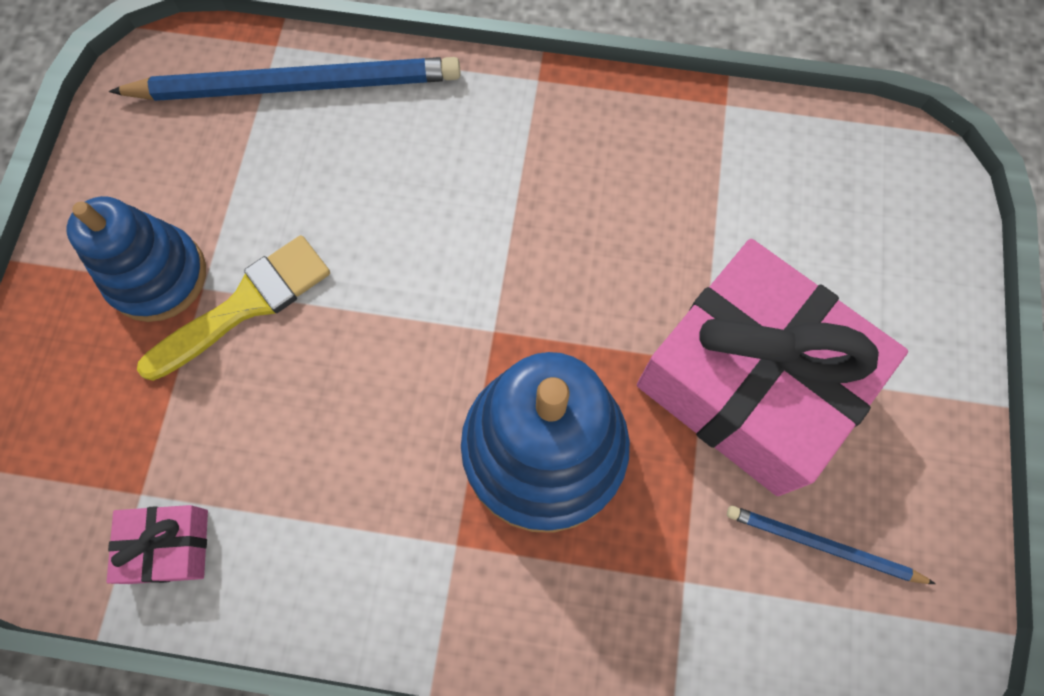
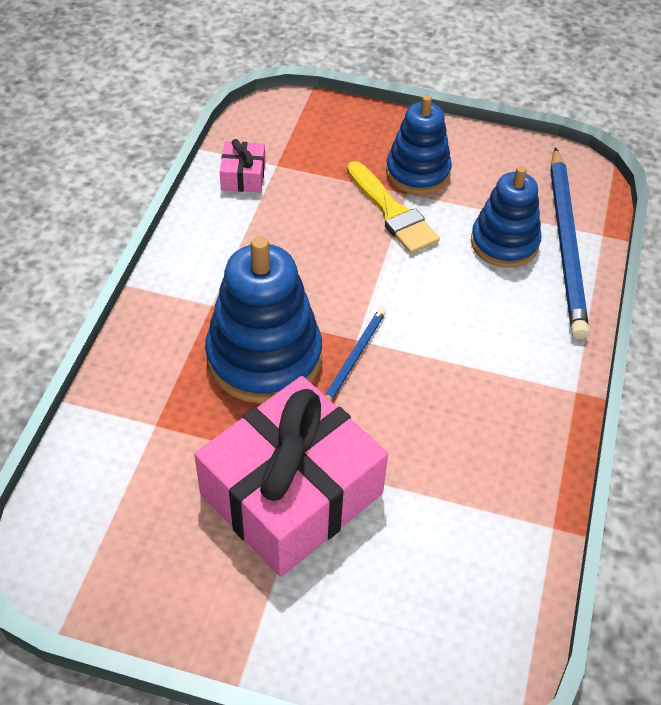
camera: 95 degrees right, 20 degrees down
(299, 157) = (504, 243): none -> blue stacking toy
(822, 545) = (157, 516): blue pencil -> blue pencil (353, 358)

